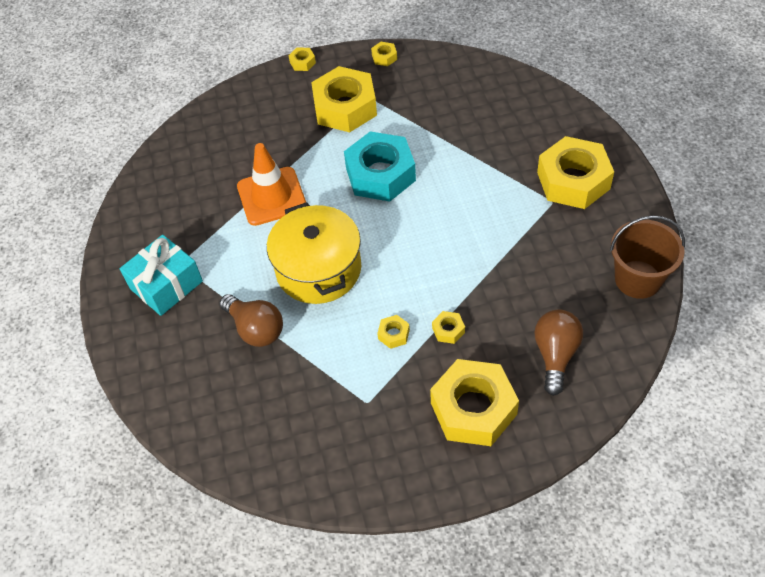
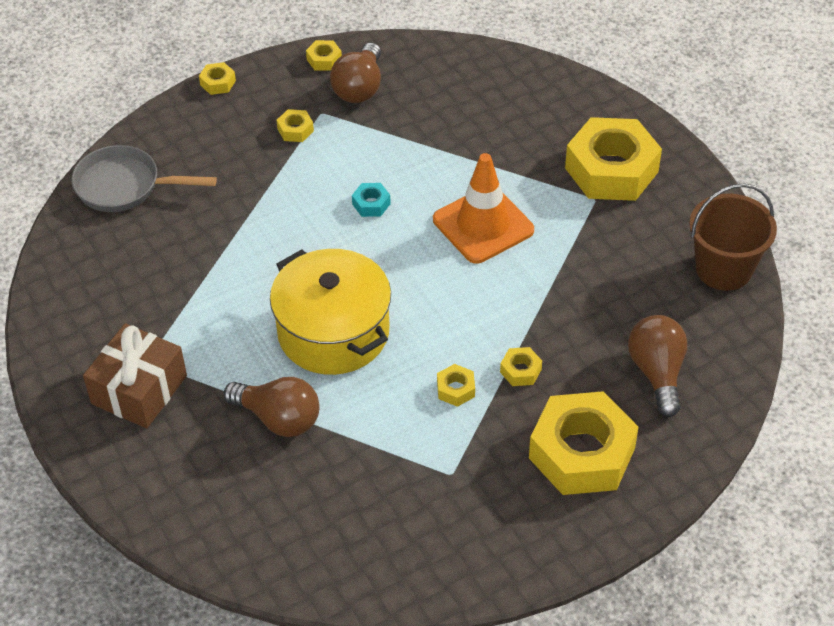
camera: 20 degrees left, 5 degrees down
(166, 285) = (139, 390): turquoise gift -> brown gift
(211, 129) = (124, 186): none -> grey pan
(271, 196) = (239, 256): orange traffic cone -> orange traffic cone (483, 225)
(345, 107) = (295, 130): yellow nut -> yellow nut, size x0.40
(380, 174) = (371, 204): turquoise nut -> turquoise nut, size x0.40
(403, 83) = (359, 88): none -> brown light bulb

